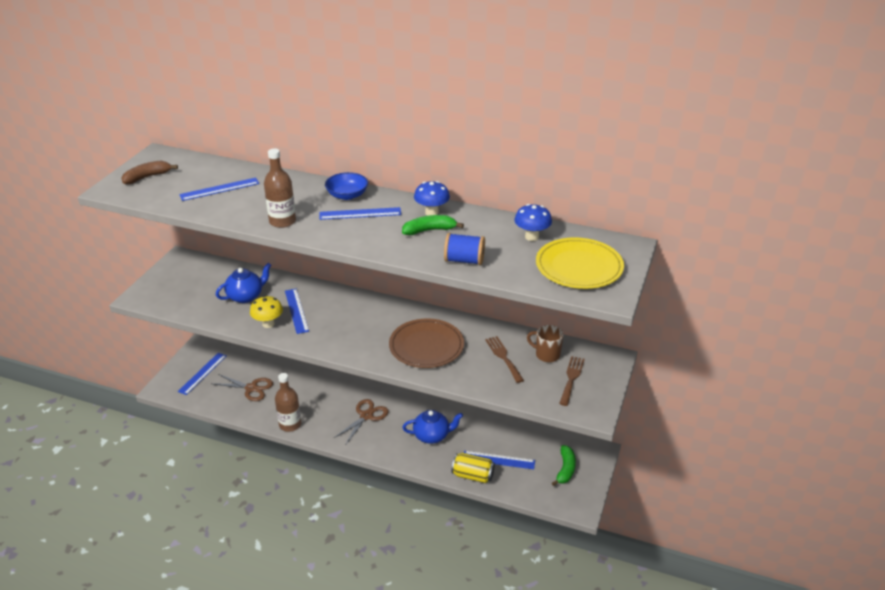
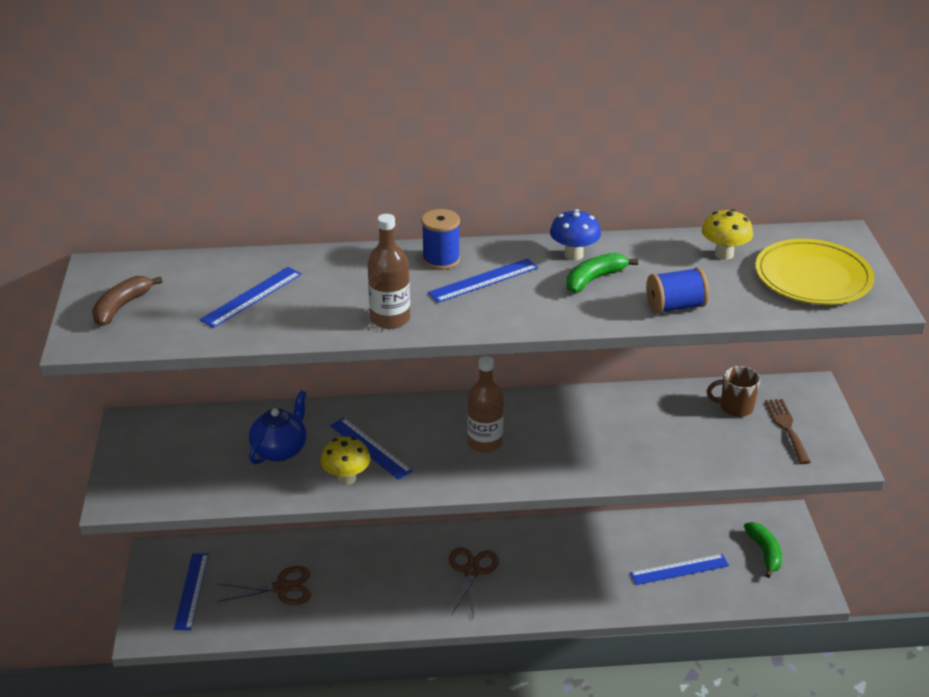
camera: 25 degrees left, 0 degrees up
(290, 424) = (376, 619): brown bottle -> brown bottle (485, 443)
(347, 195) = (441, 260): blue bowl -> blue spool
(426, 346) = (583, 442): brown plate -> none
(432, 436) = (575, 567): blue teapot -> none
(473, 475) = (663, 600): yellow can -> none
(503, 357) = (688, 427): brown fork -> none
(531, 237) = (724, 254): blue mushroom -> yellow mushroom

